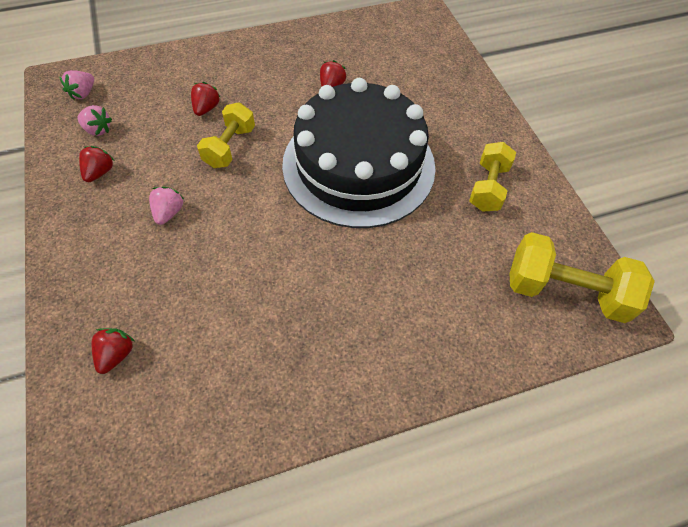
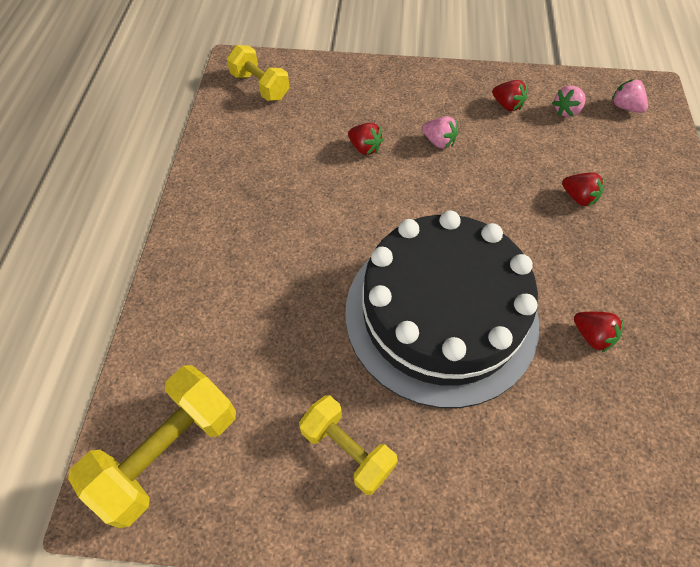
camera: 115 degrees right, 0 degrees up
(116, 354) = (316, 92): red strawberry -> red strawberry (364, 148)
(230, 147) = (510, 204): yellow dumbbell -> yellow dumbbell (260, 86)

